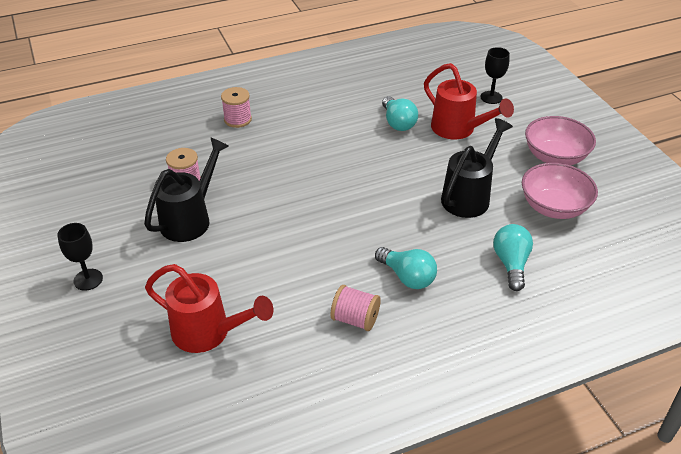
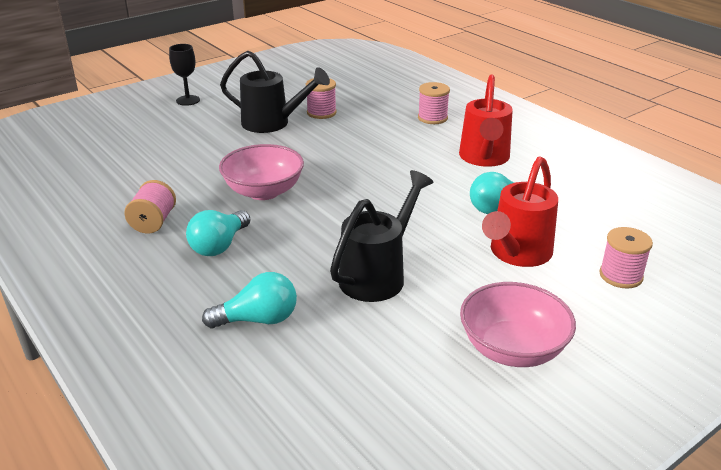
camera: 75 degrees right, 10 degrees down
(208, 332) = (133, 155): red watering can -> red watering can (484, 158)
(469, 196) = (377, 275): black watering can -> black watering can turned 75 degrees counterclockwise
(491, 97) = (620, 276): black goblet -> pink spool
(554, 207) = (388, 353): pink bowl -> pink bowl (263, 191)

